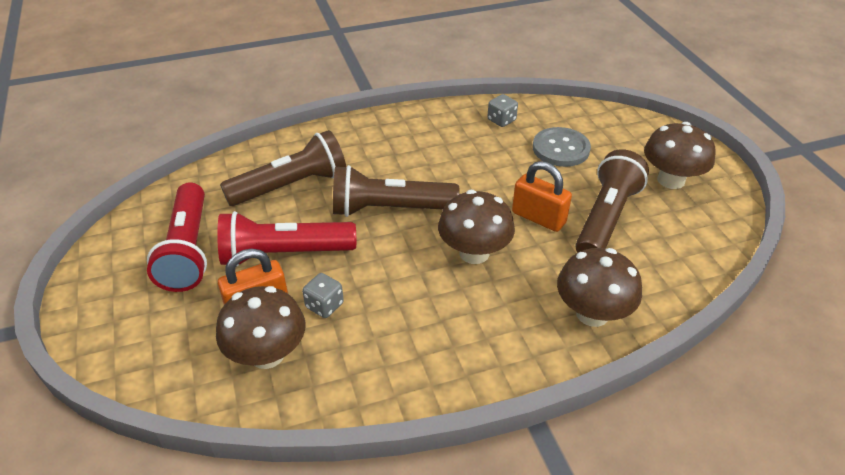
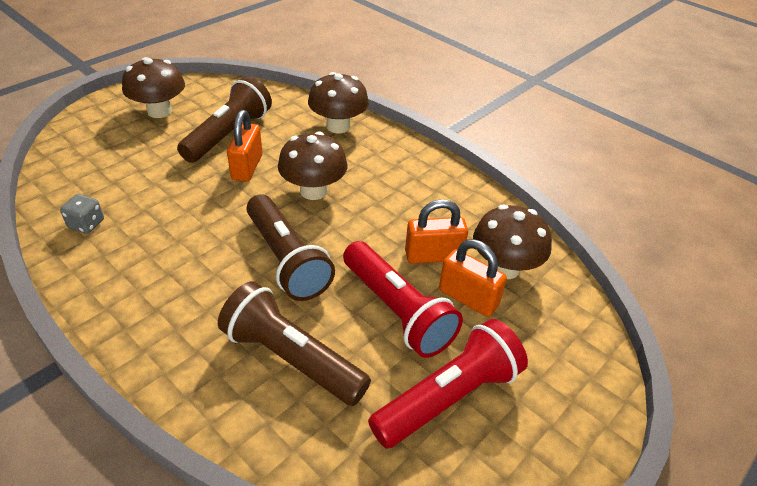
camera: 120 degrees left, 0 degrees up
(324, 305) = (433, 255): grey dice -> orange padlock
(561, 149) = (132, 174): grey button -> none
(606, 218) = (229, 134): brown flashlight -> brown flashlight turned 120 degrees clockwise

